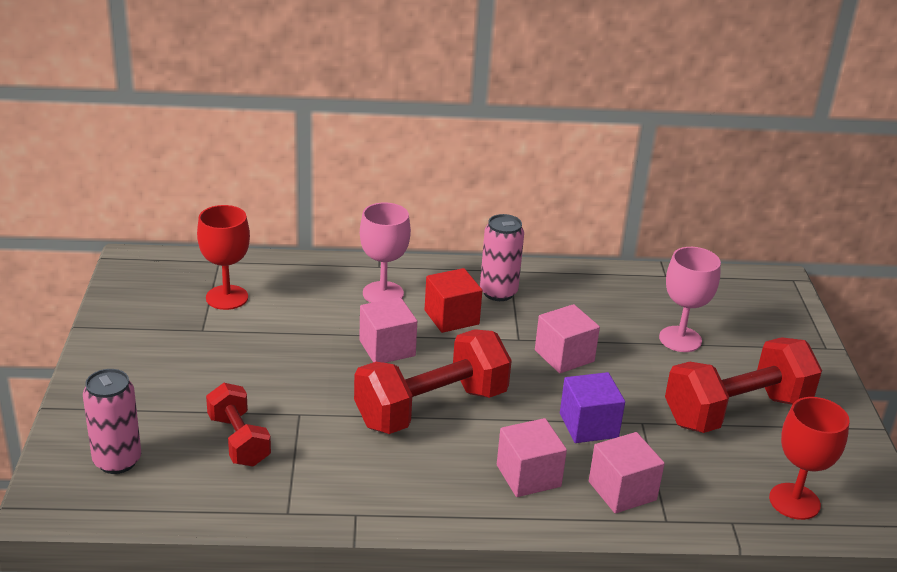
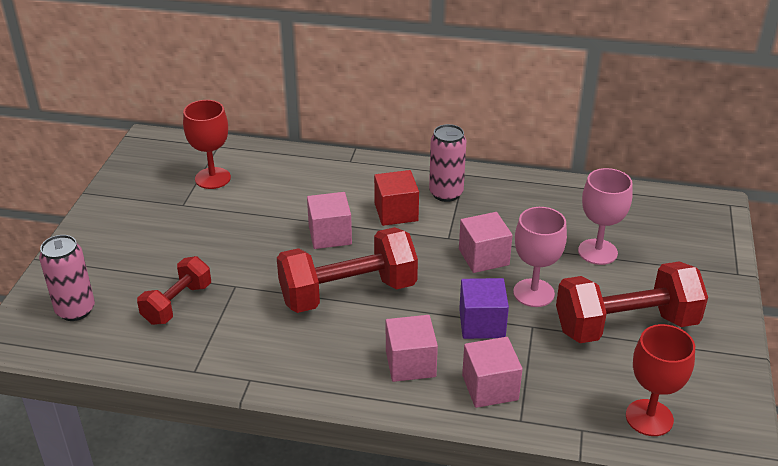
camera: 15 degrees right, 5 degrees up
(239, 440) = (177, 304): red dumbbell -> red dumbbell turned 45 degrees clockwise
(383, 293) = (344, 186): pink goblet -> pink goblet (533, 293)

